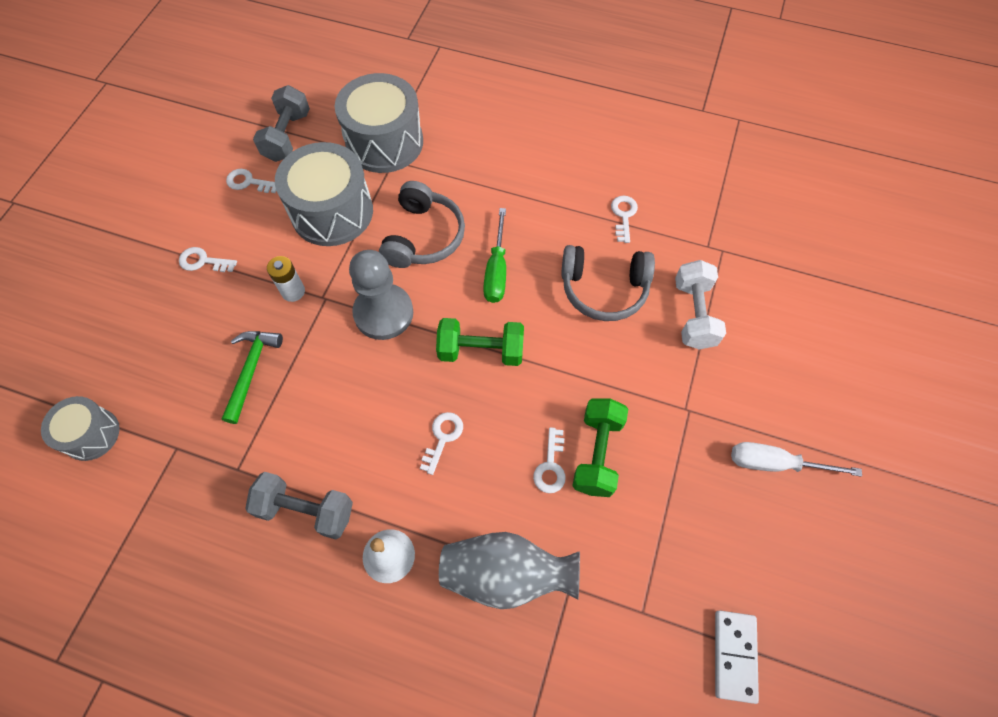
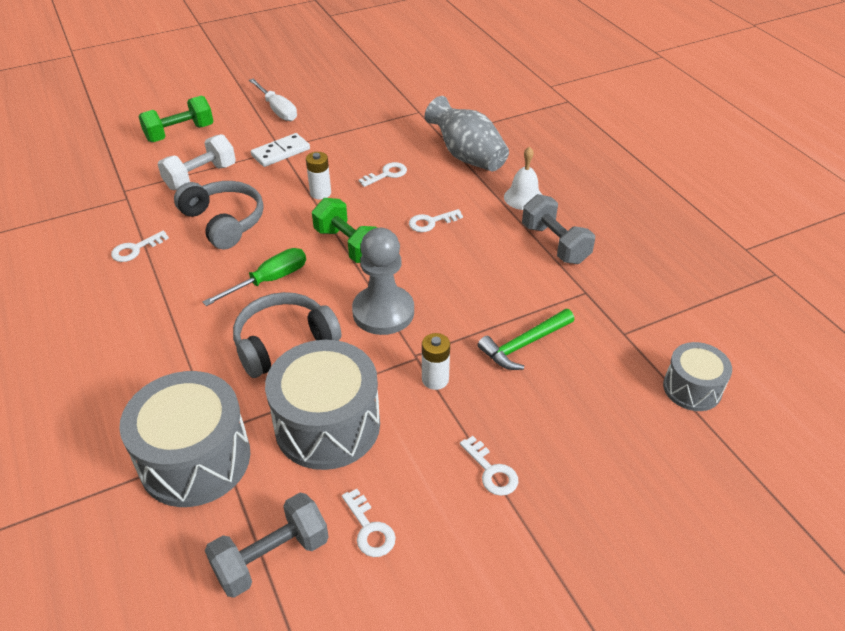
camera: 135 degrees left, 20 degrees down
(575, 386) = (320, 193): none -> white battery
(597, 453) = (354, 163): green dumbbell -> green dumbbell (180, 133)
(734, 656) = (398, 83): white domino -> white domino (280, 152)

